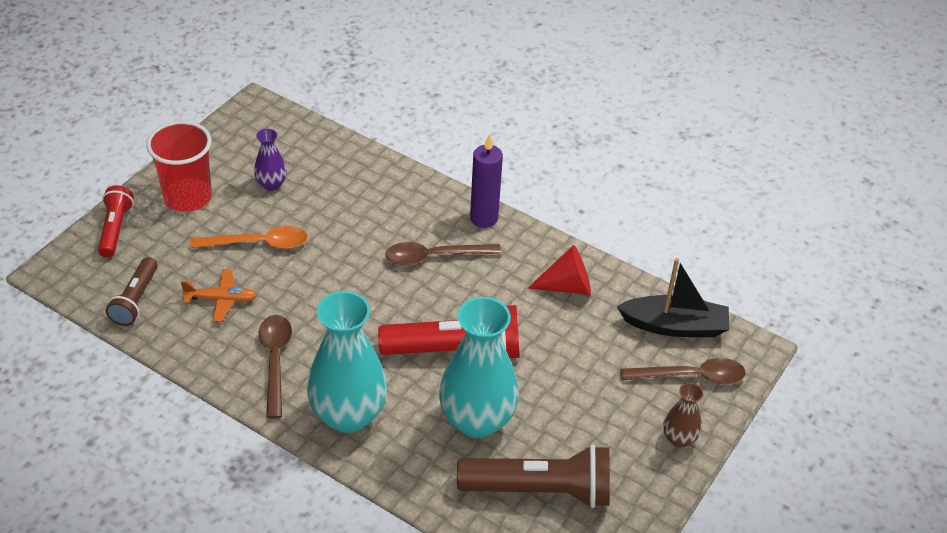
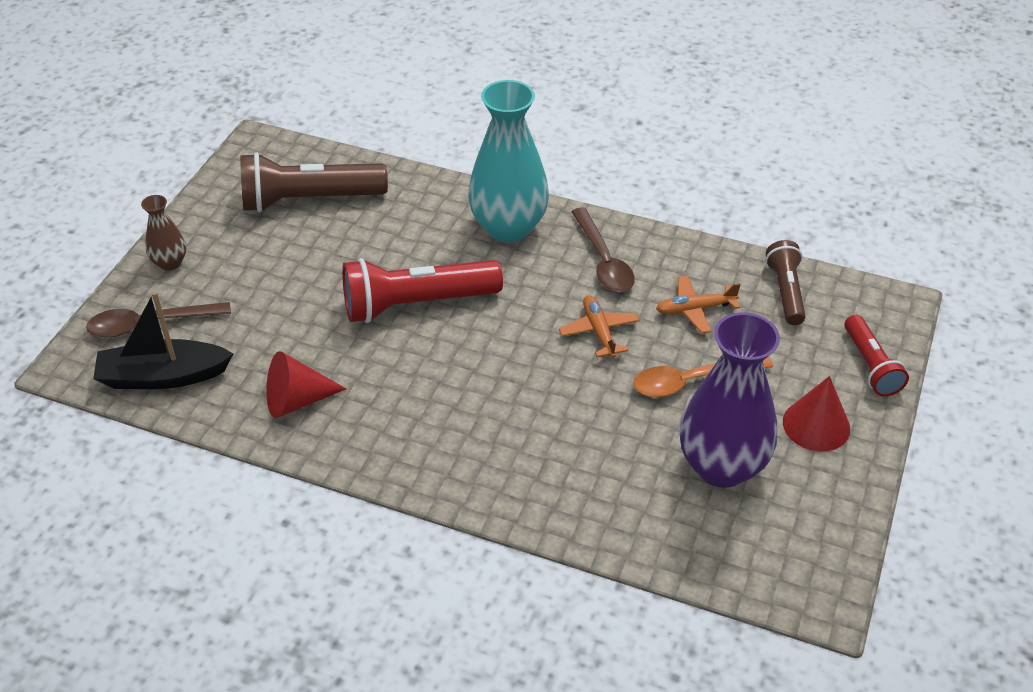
camera: 170 degrees right, 0 degrees up
(188, 197) = (816, 425): red cup -> red cone
(271, 184) = (721, 466): purple vase -> purple vase, size x2.09
(310, 296) = (599, 331): none -> orange plane
(434, 257) = (470, 406): brown spoon -> none
(477, 420) = (379, 244): turquoise vase -> none
(484, 218) = (419, 474): purple candle -> none

